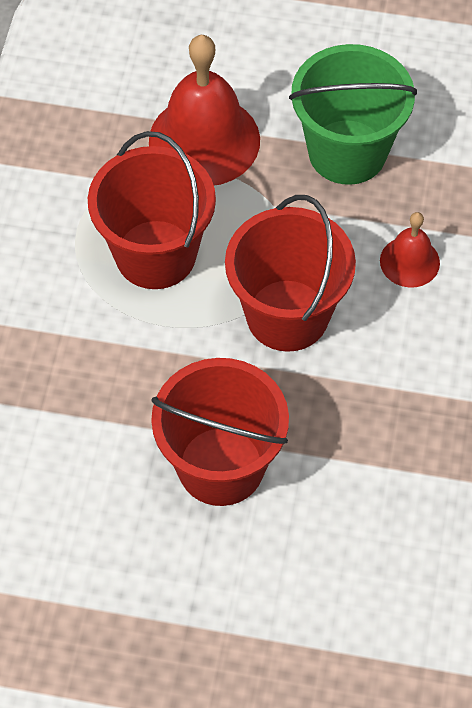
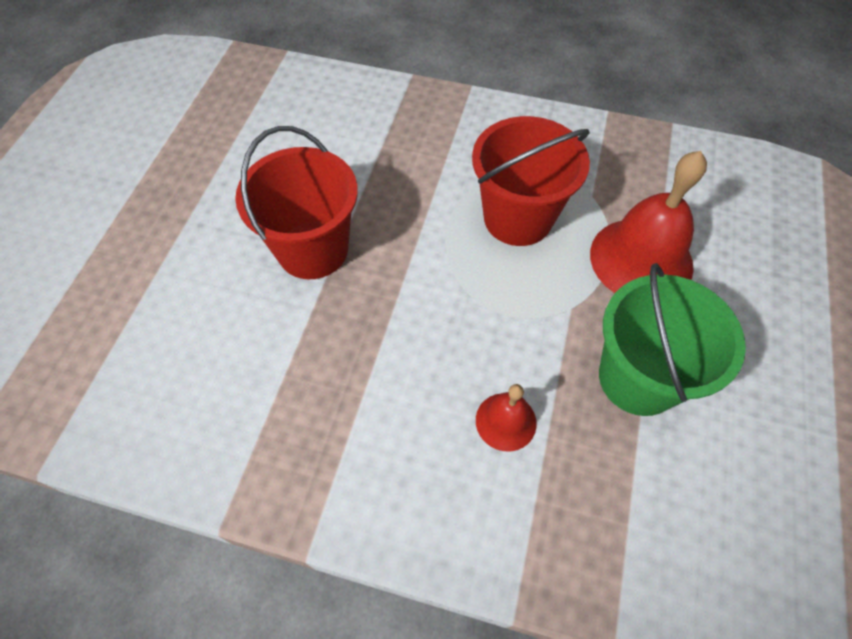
camera: 95 degrees right, 0 degrees up
(287, 315) = (451, 309): red bucket -> none

